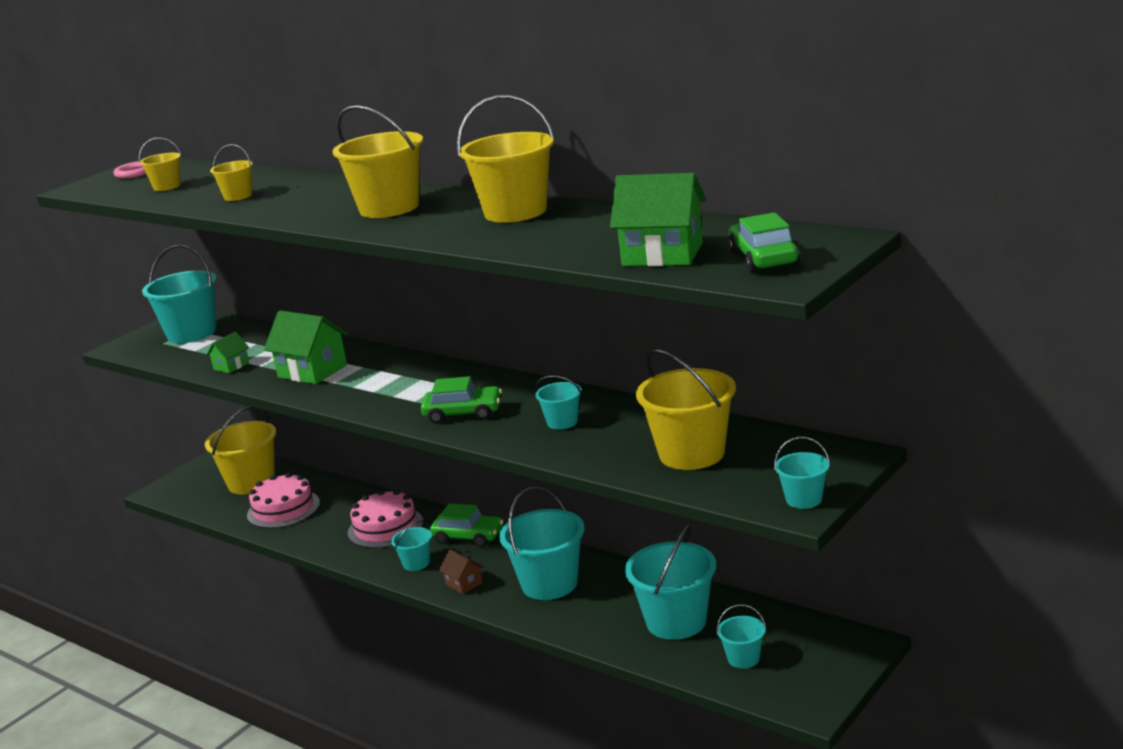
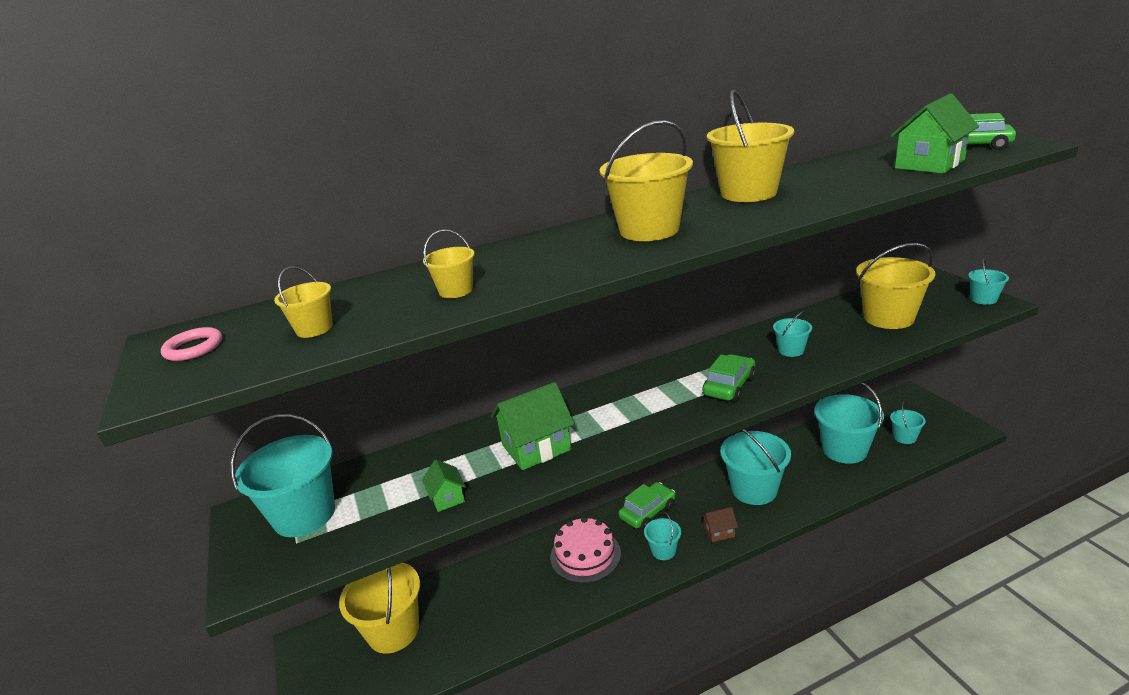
camera: 60 degrees left, 5 degrees up
(283, 509) = (477, 617): pink cake -> none

